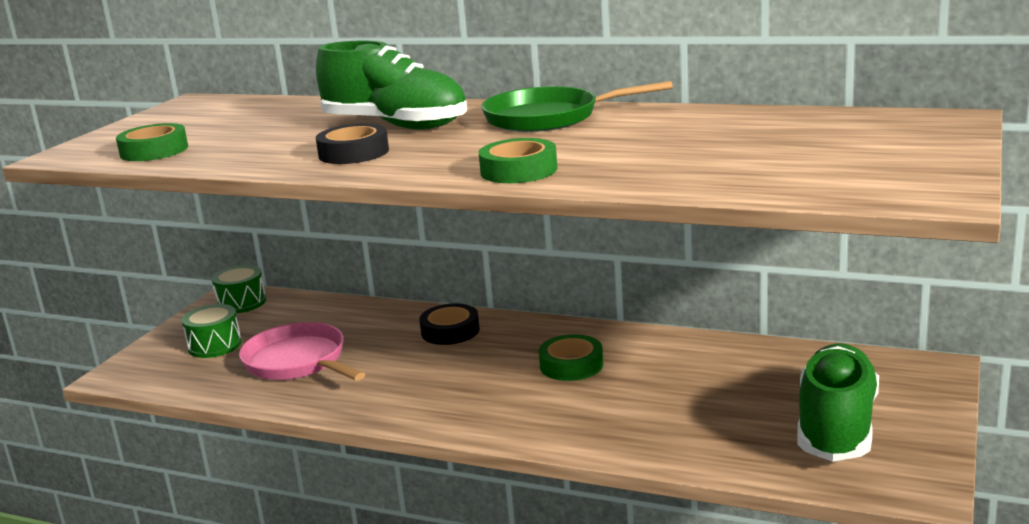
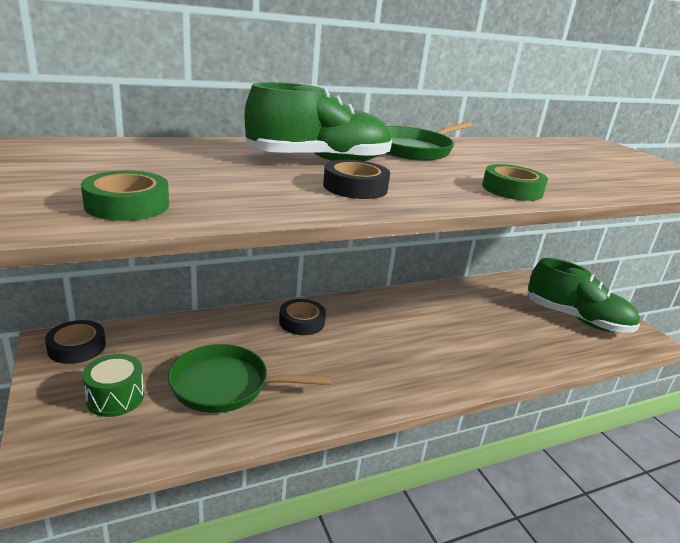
camera: 50 degrees left, 5 degrees up
(241, 303) = (77, 347): green drum -> black tape
(298, 362) = (226, 385): pink pan -> green pan
(571, 365) = (413, 323): green tape -> none
(836, 427) = (576, 319): green shoe -> green shoe turned 150 degrees clockwise

